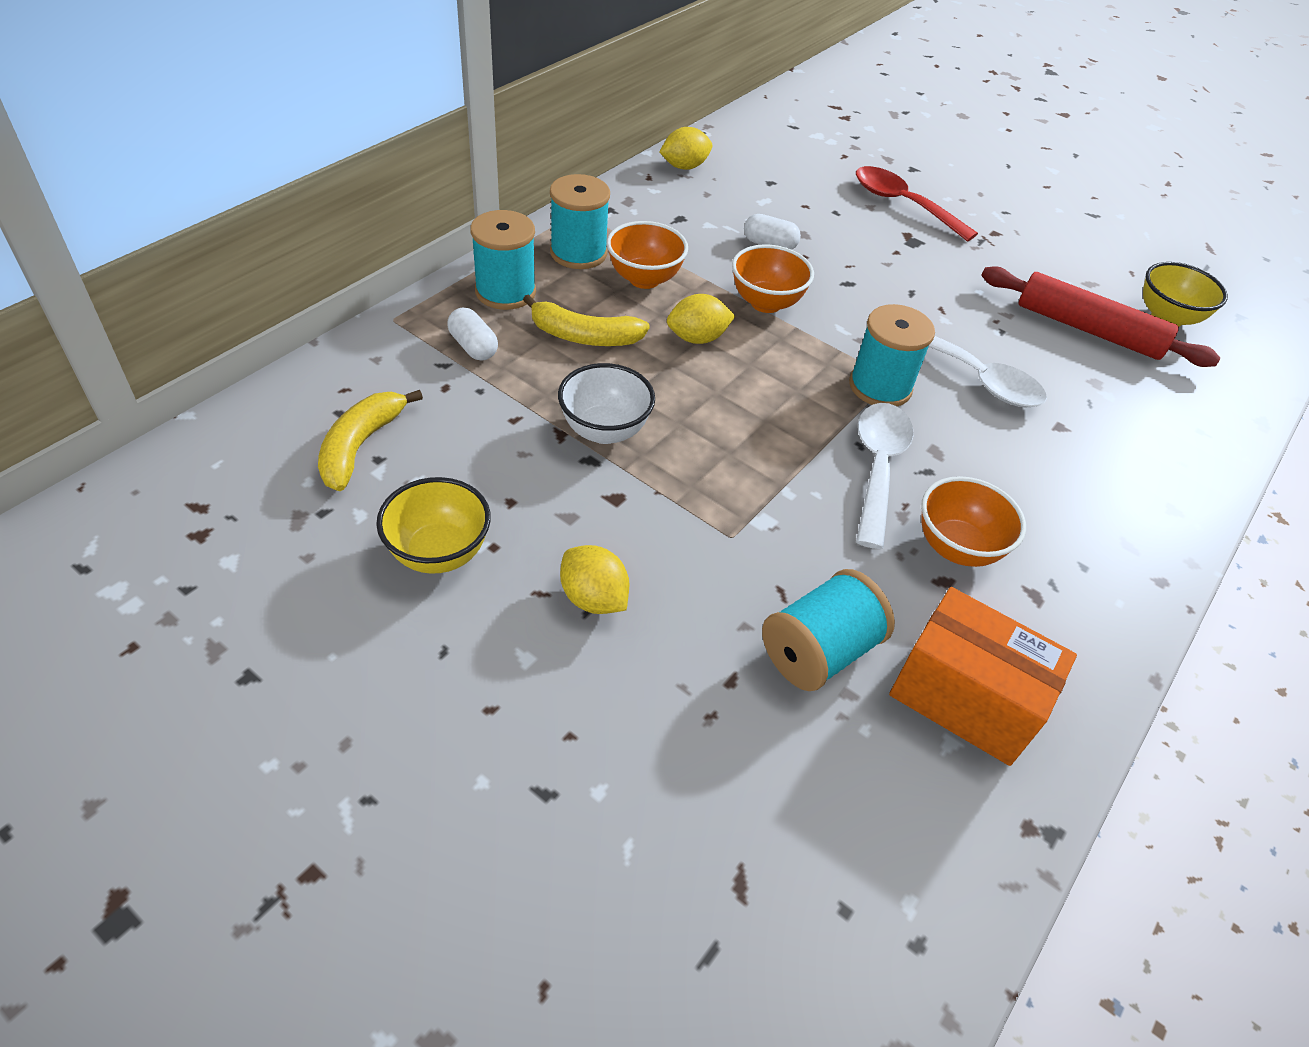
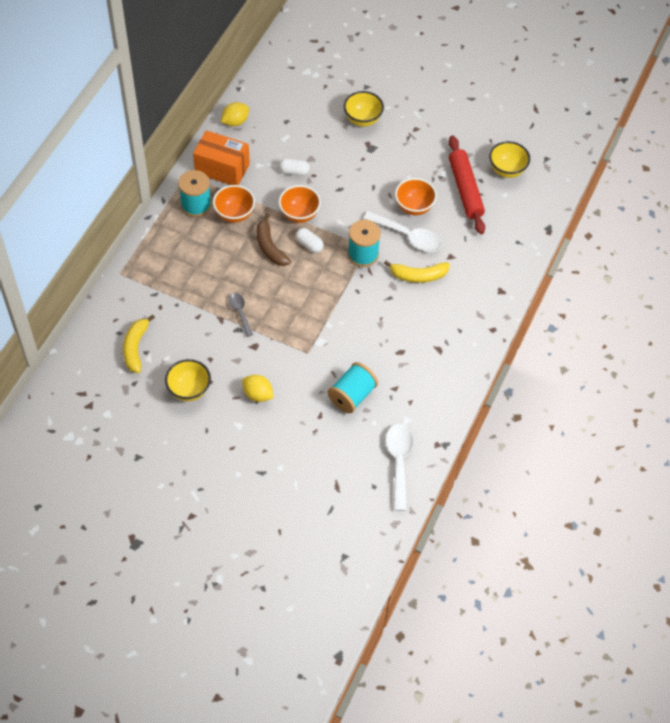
camera: 10 degrees left, 10 degrees up
(473, 347) = (164, 280): white capsule -> white capsule (309, 245)
(505, 291) = (168, 241): turquoise spool -> none
(584, 336) = (215, 260): yellow banana -> yellow banana (418, 275)
(604, 430) = (240, 312): white bowl -> grey spoon
(697, 338) = (270, 247): yellow lemon -> brown banana
(877, 467) = (366, 301): white spoon -> white spoon (399, 462)
(902, 204) = (362, 119): red spoon -> yellow bowl
(956, 548) = (404, 334): orange bowl -> orange bowl (414, 207)
(964, 698) = (411, 401): orange box -> orange box (222, 168)
(1088, 329) = (465, 189): red rolling pin -> red rolling pin turned 60 degrees clockwise

